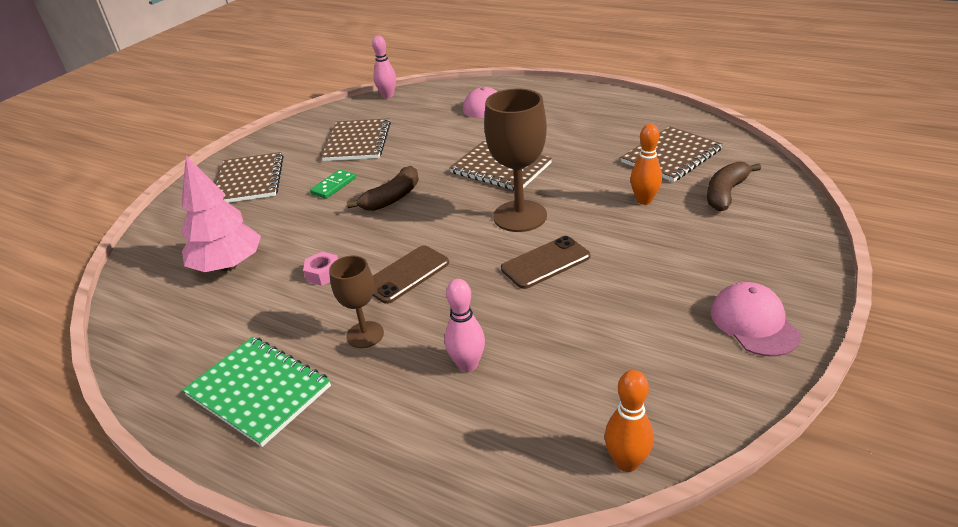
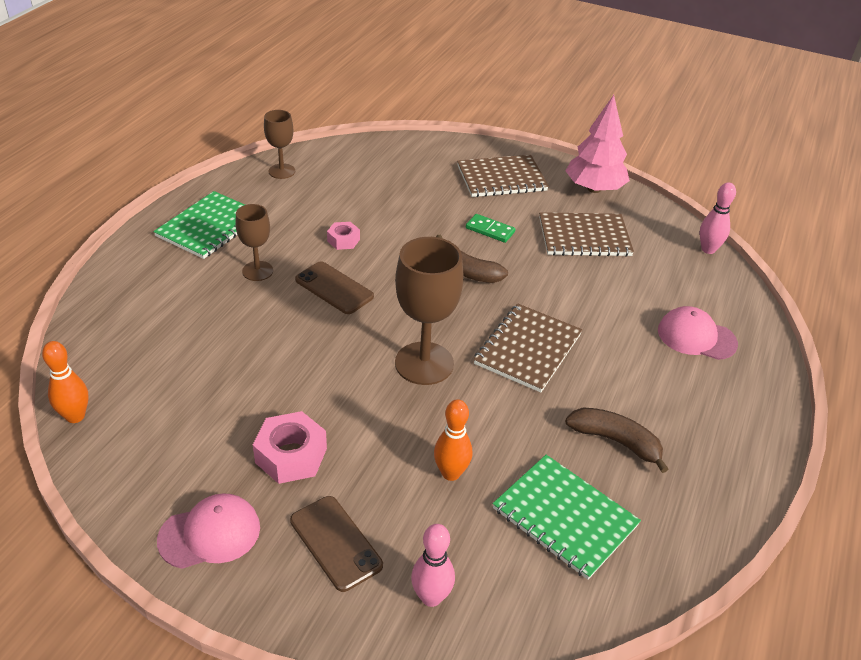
camera: 80 degrees right, 5 degrees up
(155, 335) = (282, 171): none -> brown goblet
(228, 266) = (363, 189): pink tree -> pink tree (594, 189)
(467, 365) = (206, 329): pink bowling pin -> pink bowling pin (431, 597)
(545, 263) = (337, 380): brown phone -> brown phone (335, 543)
(646, 283) = (291, 455): none -> pink nut
(671, 156) = (565, 517): brown notebook -> green notebook
(726, 193) = (465, 561): brown banana -> brown banana (616, 441)

